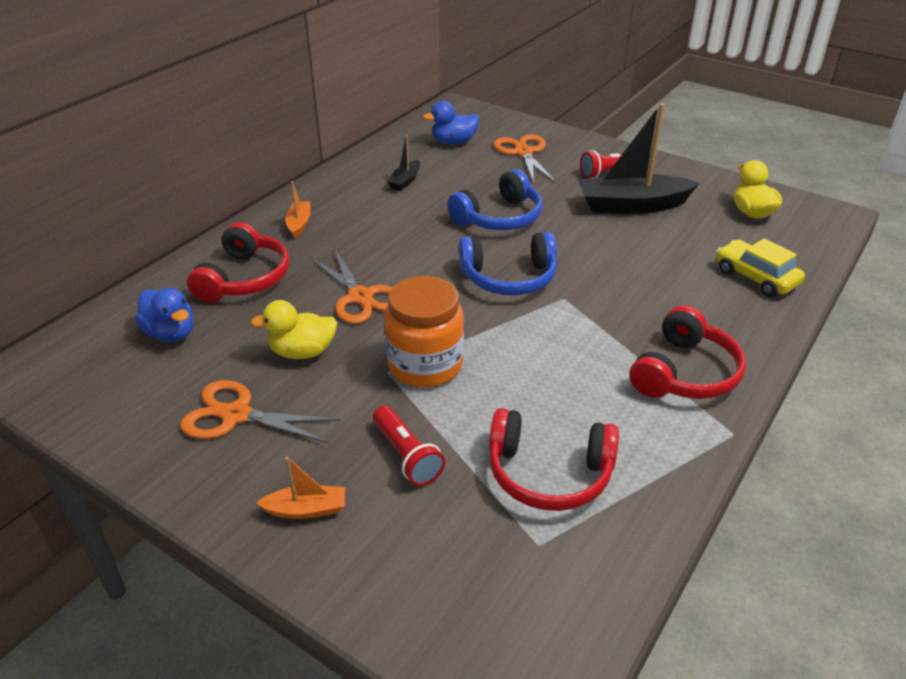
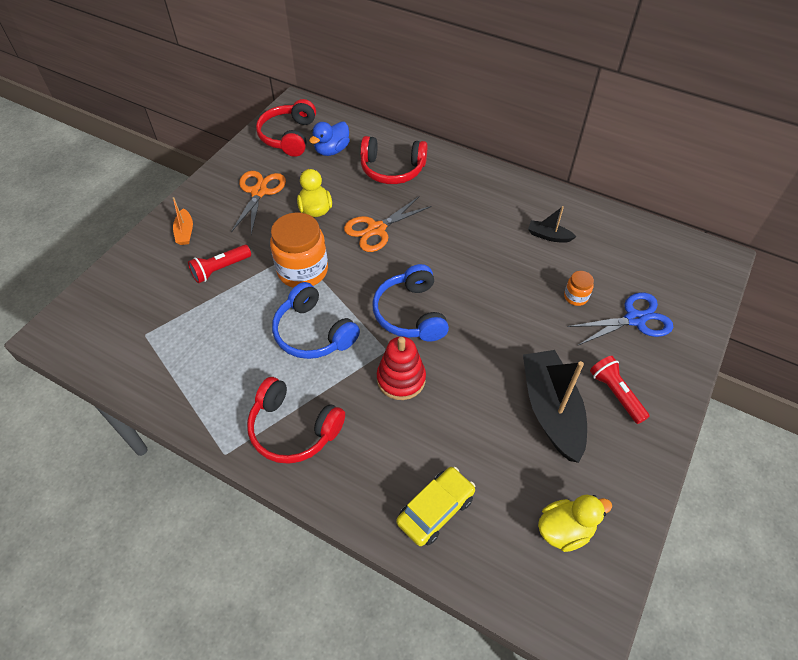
camera: 85 degrees right, 15 degrees up
(299, 224) = (465, 184): orange boat -> none
(453, 142) = (636, 263): blue duck -> none
(493, 177) = (575, 297): none -> orange jar
(499, 217) = (502, 304): blue headphones -> blue headphones (313, 333)
(523, 152) = (635, 319): orange scissors -> blue scissors
(549, 473) = (198, 339): red headphones -> red headphones (289, 136)
(604, 289) = (401, 379): none -> red stacking toy

